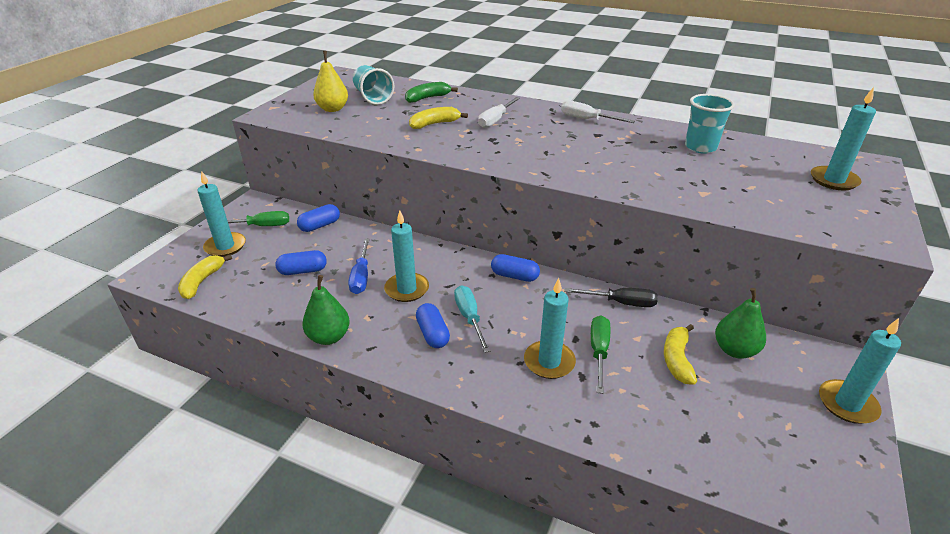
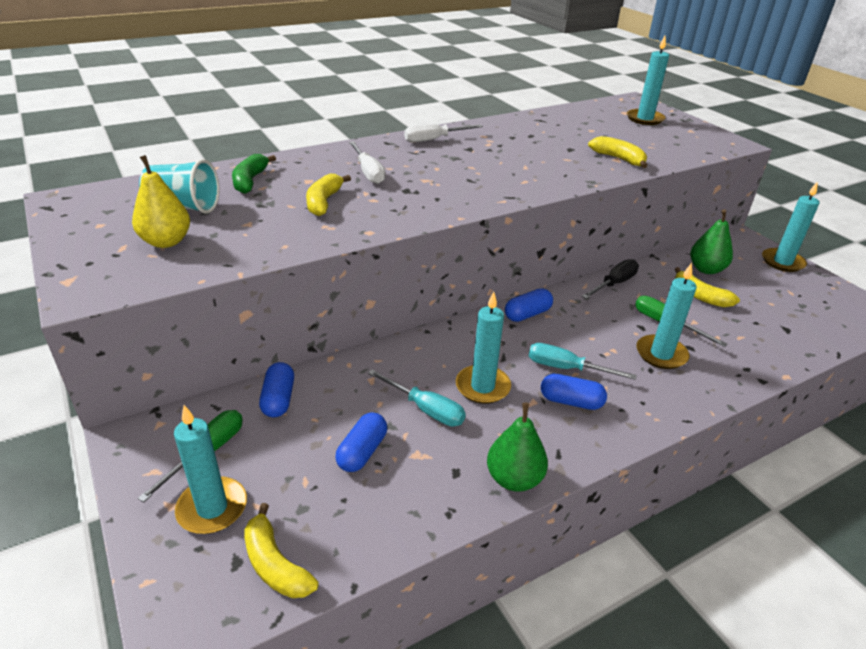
camera: 55 degrees left, 0 degrees up
(361, 276) = (426, 409): blue screwdriver -> turquoise screwdriver
(700, 147) = (546, 128): turquoise cup -> none
(706, 193) = (618, 159): none -> yellow banana

